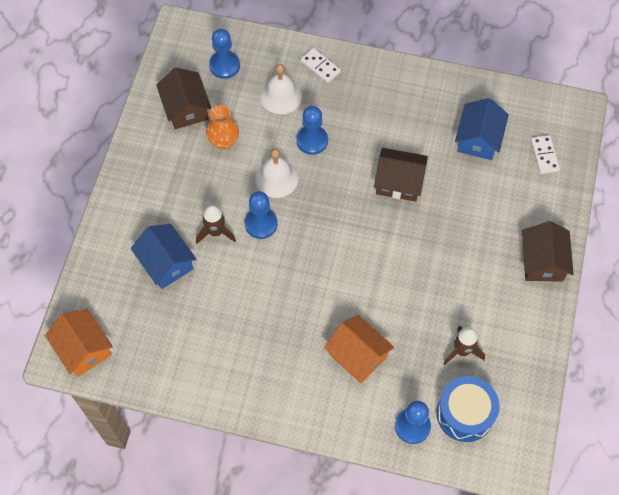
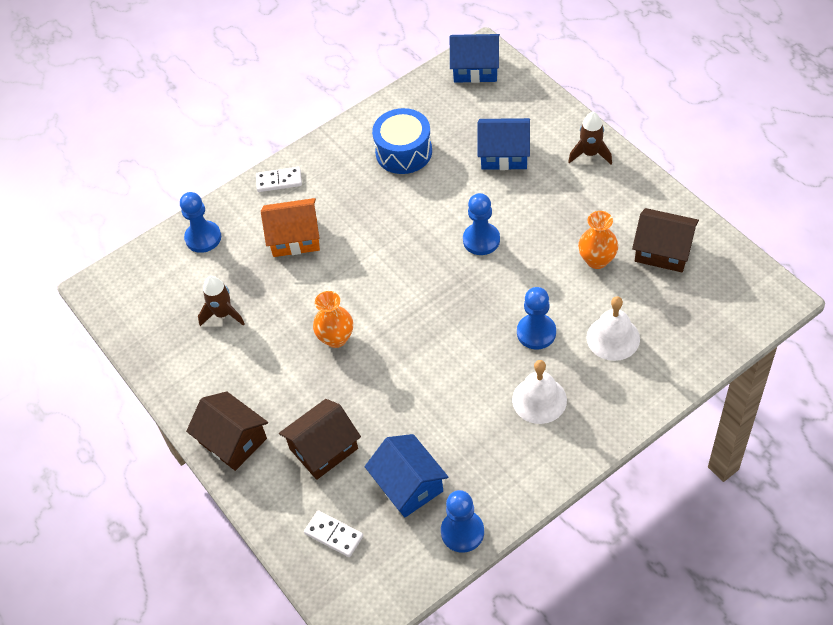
camera: 135 degrees right, 10 degrees down
(83, 349) = (475, 68): orange house -> blue house
(215, 232) = (503, 203): brown rocket -> brown rocket (590, 154)
(224, 65) = (693, 311): blue pawn -> blue pawn (462, 532)
(276, 178) = (518, 279): white bell -> white bell (539, 400)
(320, 67) = (623, 396): white domino -> white domino (279, 181)
(399, 182) = (425, 377): brown house -> brown house (323, 449)
(416, 258) = (336, 338): none -> orange vase
(465, 413) = (174, 280): blue drum -> blue drum (404, 152)

